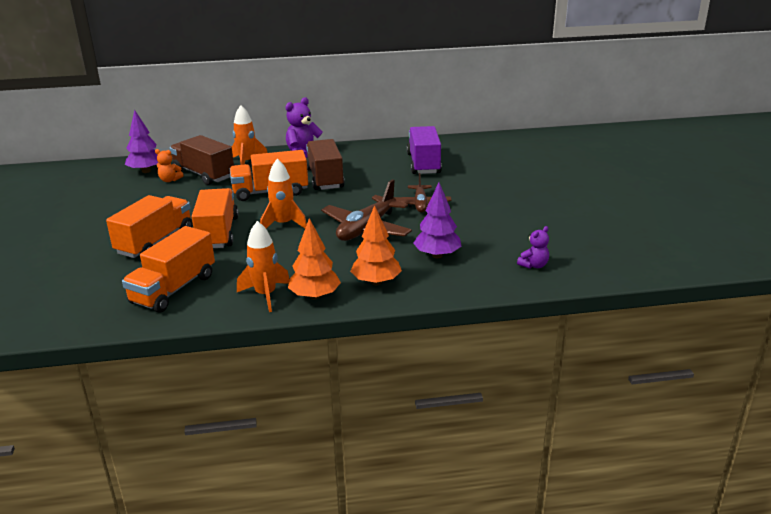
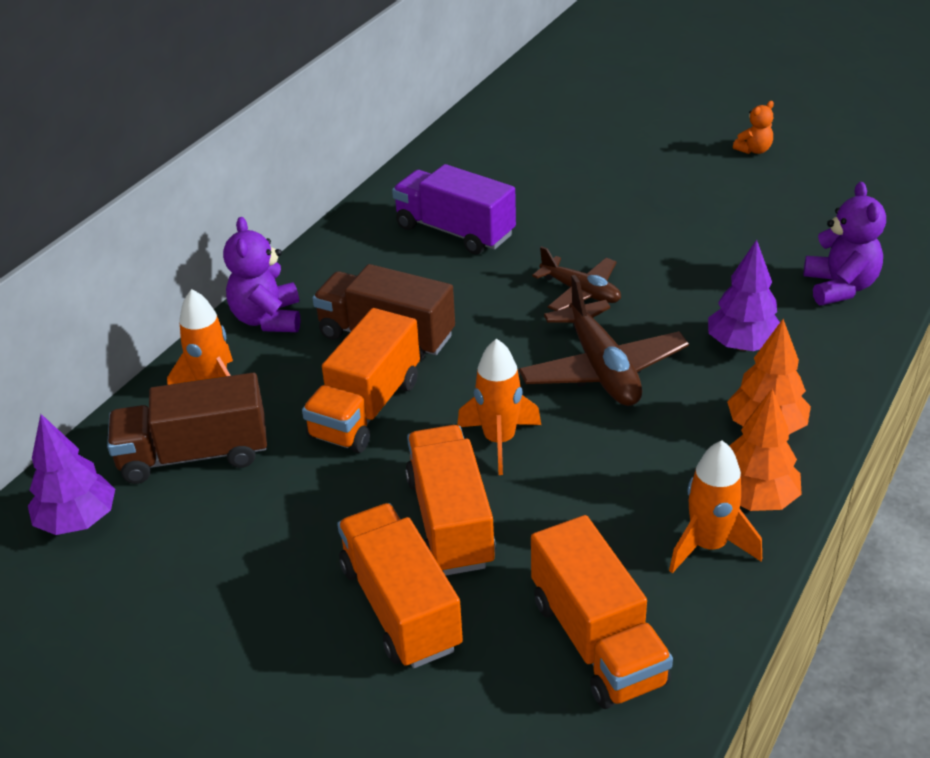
camera: 50 degrees left, 10 degrees up
(169, 180) = (162, 504): orange teddy bear -> orange teddy bear (754, 150)
(218, 233) = (450, 521): orange truck -> orange truck turned 45 degrees clockwise
(533, 265) = (839, 287): purple teddy bear -> purple teddy bear, size x1.74

